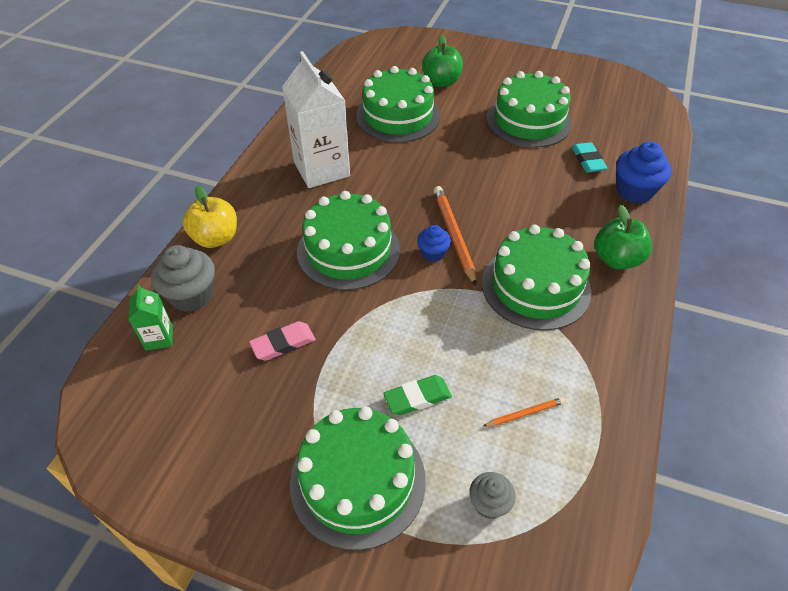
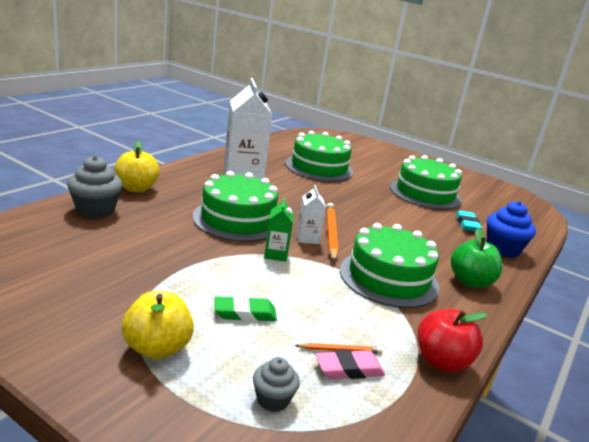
camera: 10 degrees right, 25 degrees down
(159, 338) = (52, 224): green carton -> green carton (276, 254)
(283, 343) = (149, 253): pink eraser -> pink eraser (349, 369)
(358, 480) = (157, 348): green cake -> yellow apple
(433, 253) = (307, 238): blue cupcake -> white carton
(441, 82) = (363, 161): green apple -> none
(621, 391) = (441, 361): none -> red apple

